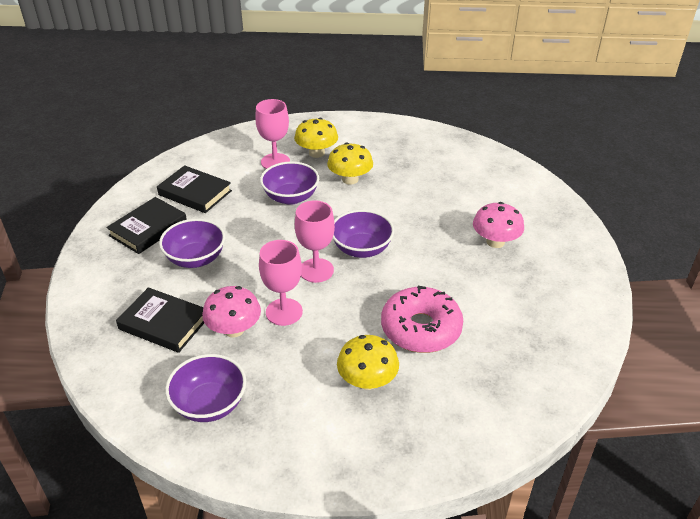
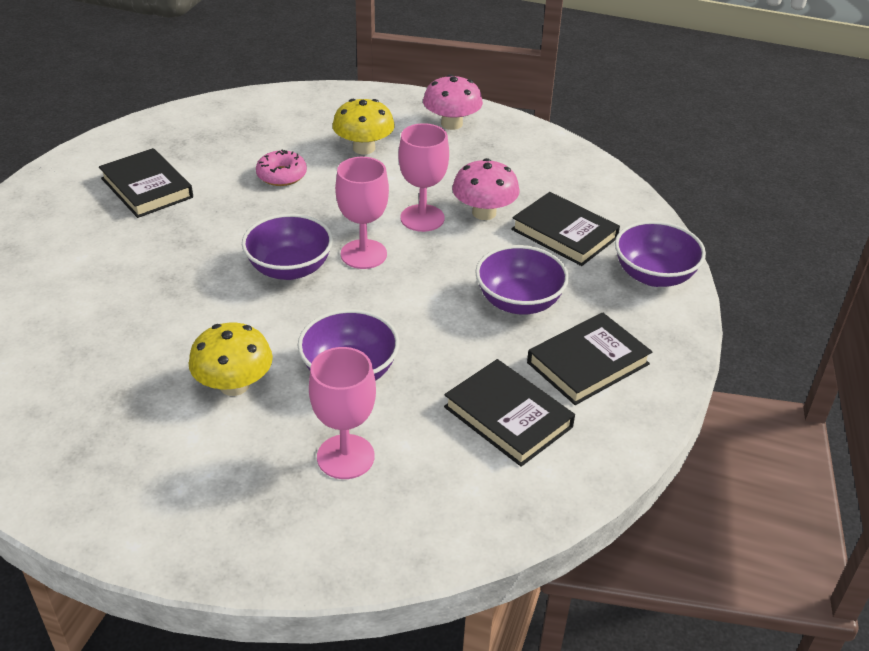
camera: 165 degrees left, 0 degrees up
(210, 404) = (520, 160): purple bowl -> purple bowl (654, 275)
(316, 153) = (258, 461): yellow mushroom -> none
(421, 328) = (281, 175): pink donut -> pink donut, size x0.56
(495, 242) = (111, 241): pink mushroom -> pink mushroom (451, 124)
(515, 290) = (147, 188): none -> black book

